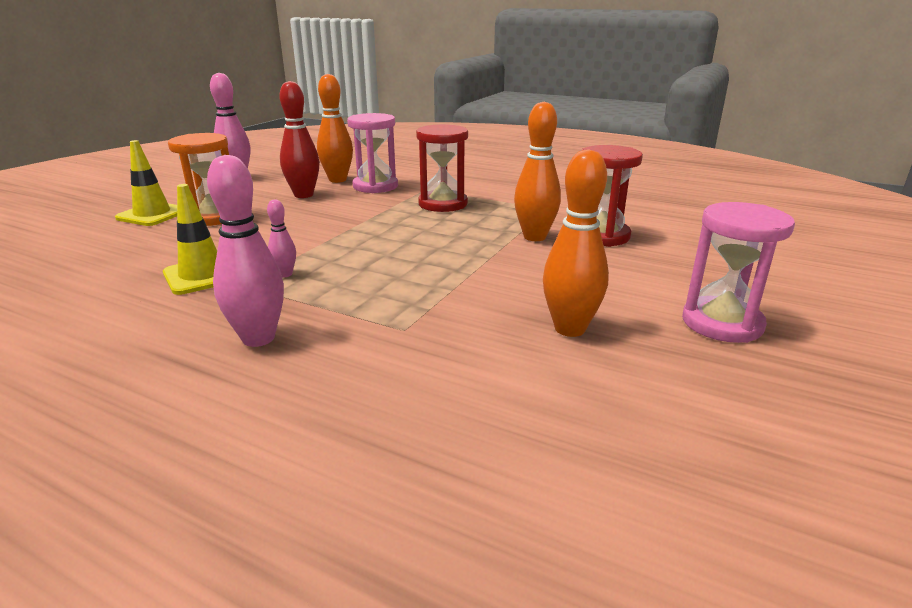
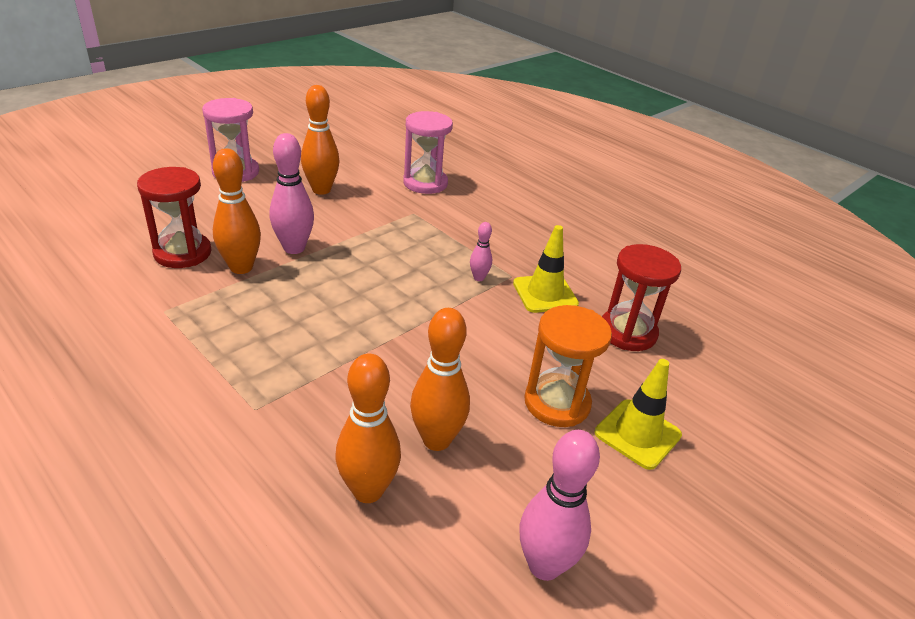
camera: 165 degrees left, 10 degrees up
(258, 338) = (499, 228): pink bowling pin -> pink bowling pin (294, 248)
(303, 195) = (436, 440): red bowling pin -> orange bowling pin
(375, 186) = (321, 441): pink hourglass -> pink hourglass (425, 183)
(443, 204) = (269, 355): red hourglass -> red hourglass (627, 332)

